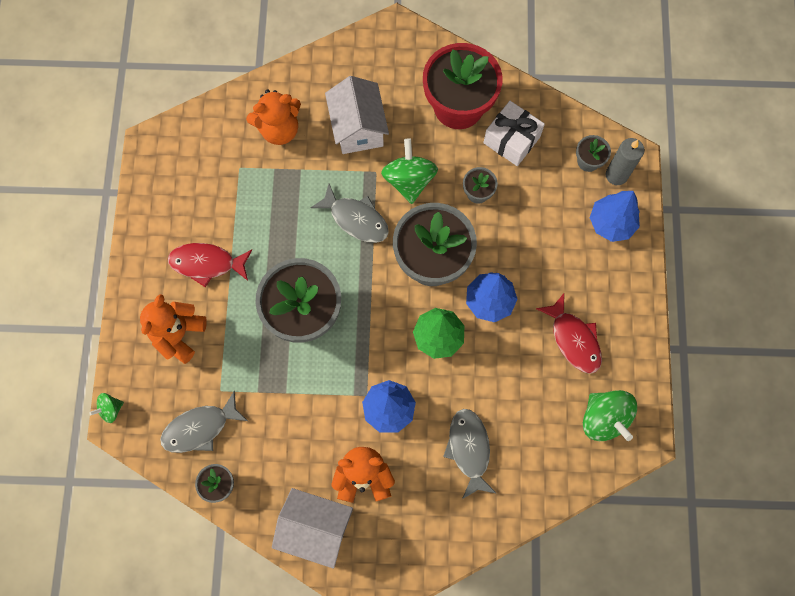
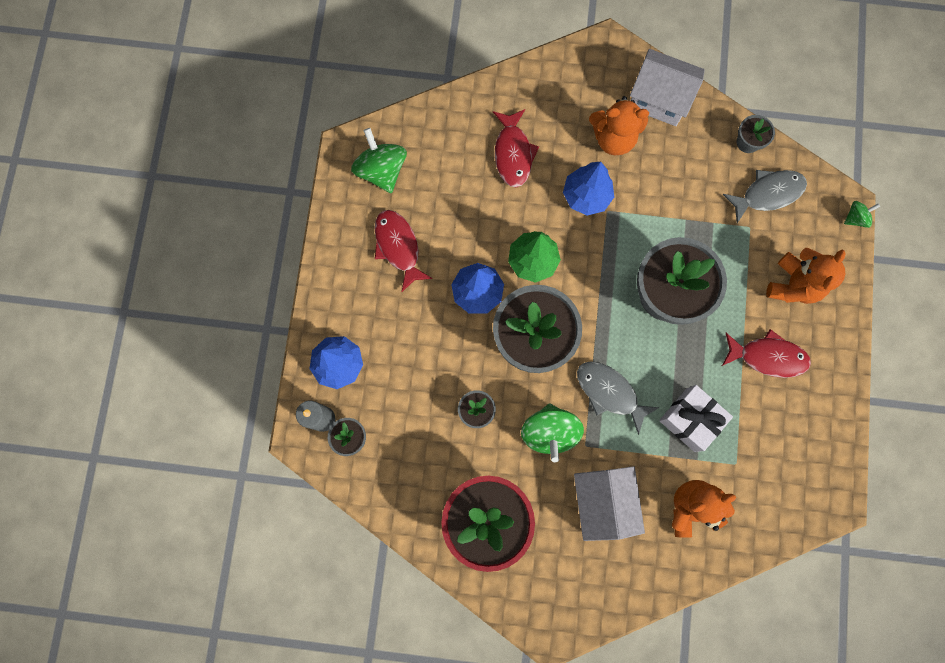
camera: 175 degrees left, 5 degrees up
(469, 449) = (513, 154): grey fish -> red fish
(511, 140) = (431, 471): white gift -> white gift (690, 419)

